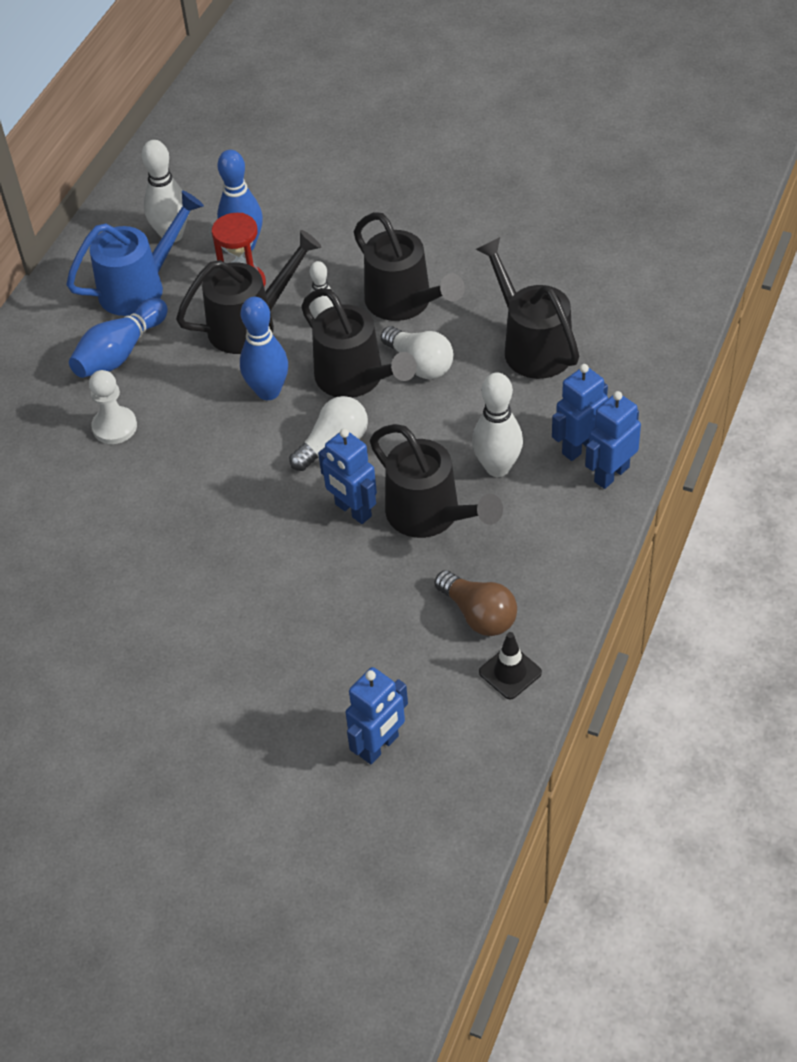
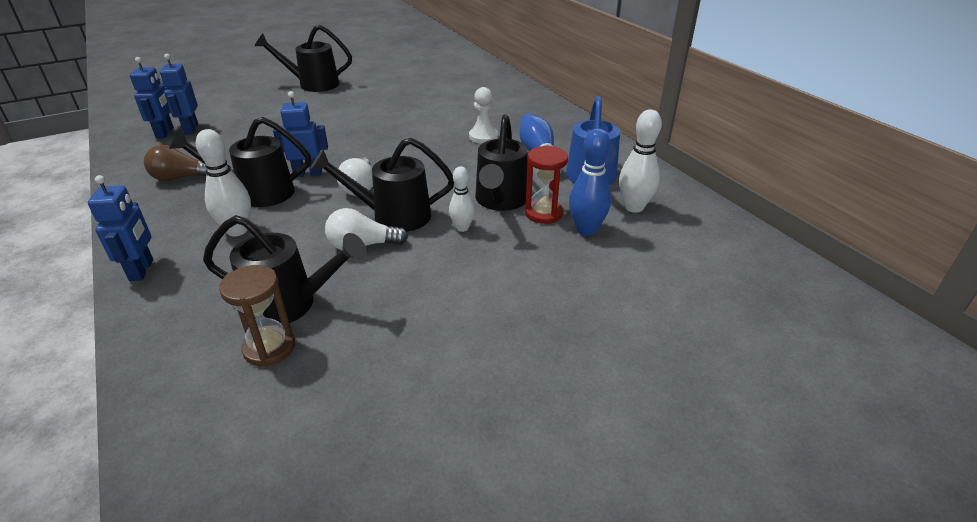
camera: 125 degrees right, 15 degrees down
(268, 391) = (434, 184): blue bowling pin -> none
(405, 303) = (426, 268): black watering can -> black watering can (312, 84)
(510, 672) = (140, 171): black traffic cone -> none
(578, 318) = (269, 348): none -> brown hourglass
(579, 447) = (183, 270): blue robot -> blue robot (165, 133)

